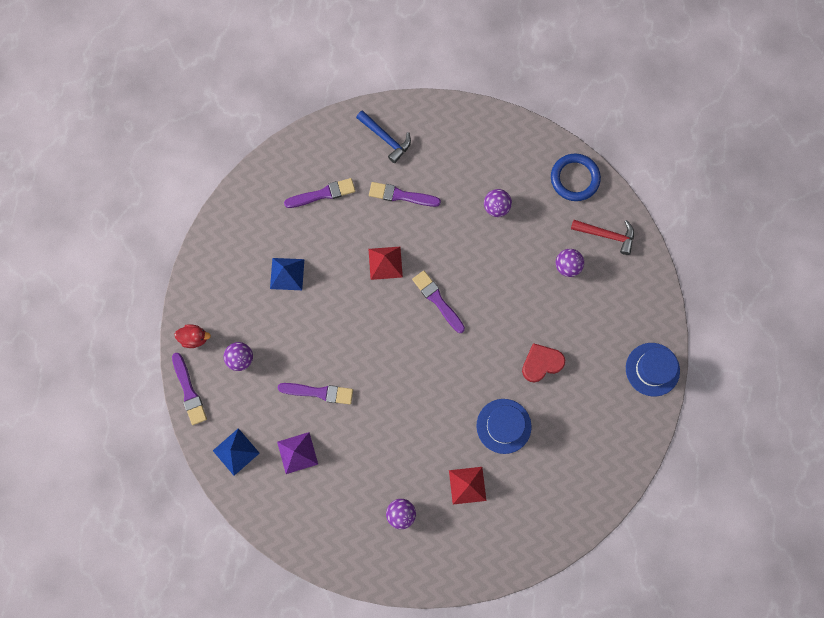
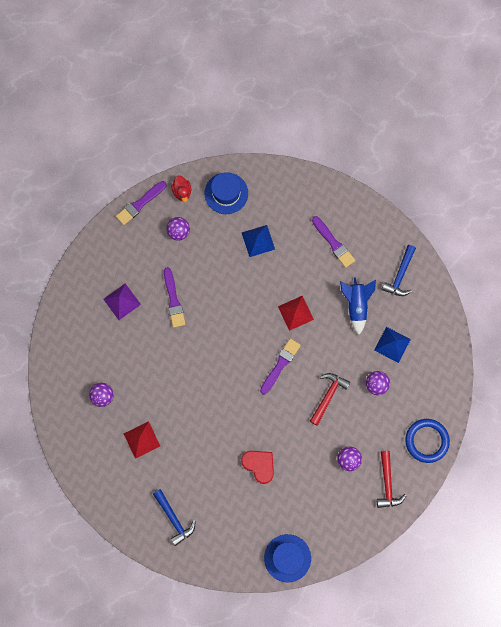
camera: 70 degrees right, 0 degrees up
(236, 452) = (107, 256): blue pyramid -> blue pyramid (392, 344)
(401, 195) = (356, 305): purple brush -> blue rocket
(490, 262) = (328, 396): none -> red hammer
(503, 426) = (198, 452): blue hat -> blue hat (226, 193)
(570, 479) = (174, 519): none -> blue hammer

